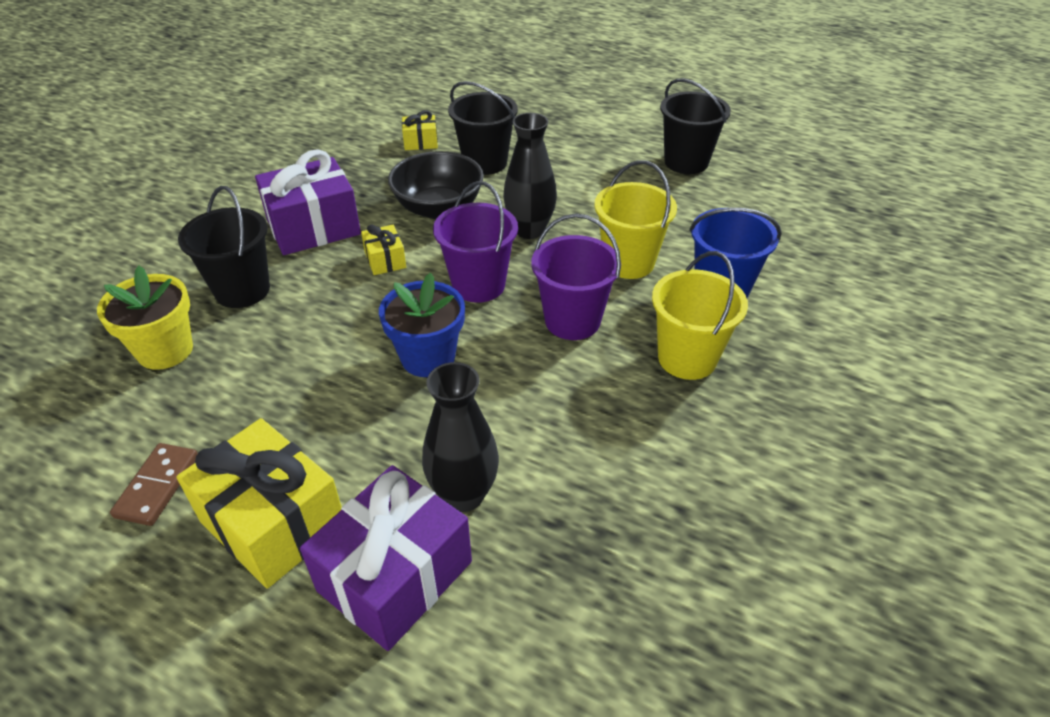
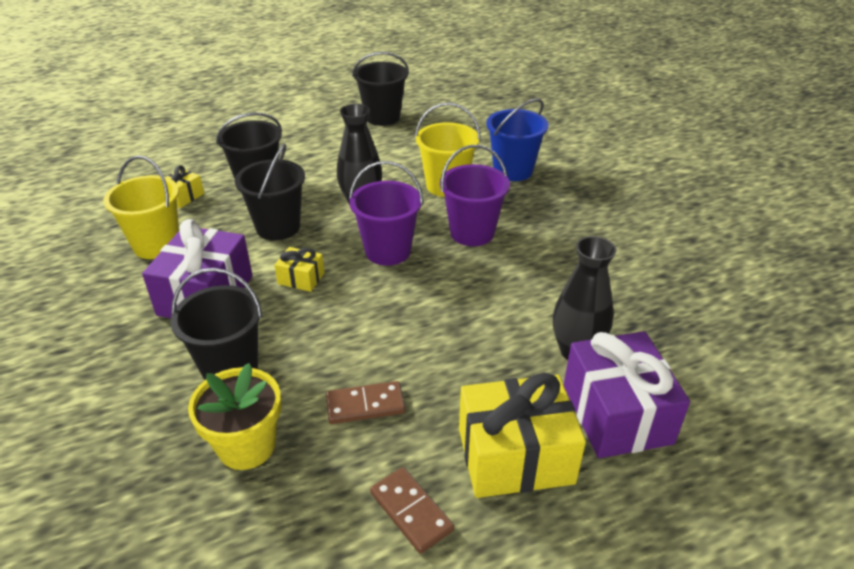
camera: 50 degrees left, 5 degrees down
(261, 388) = (365, 405): none -> brown domino
(428, 357) = (433, 307): blue flower pot -> none
(438, 208) = (278, 227): black bowl -> black bucket
(687, 358) = (553, 211): yellow bucket -> yellow bucket (156, 245)

